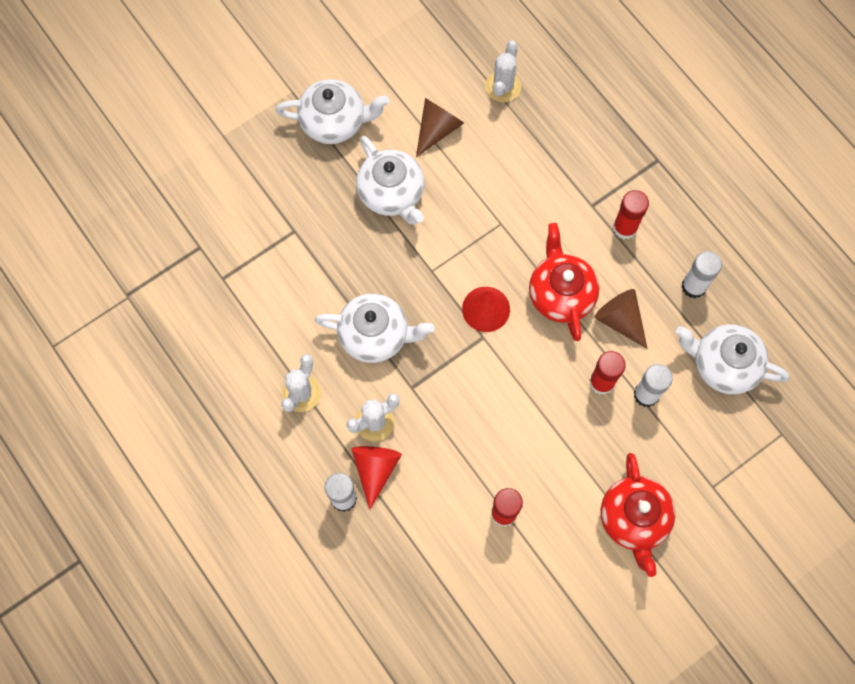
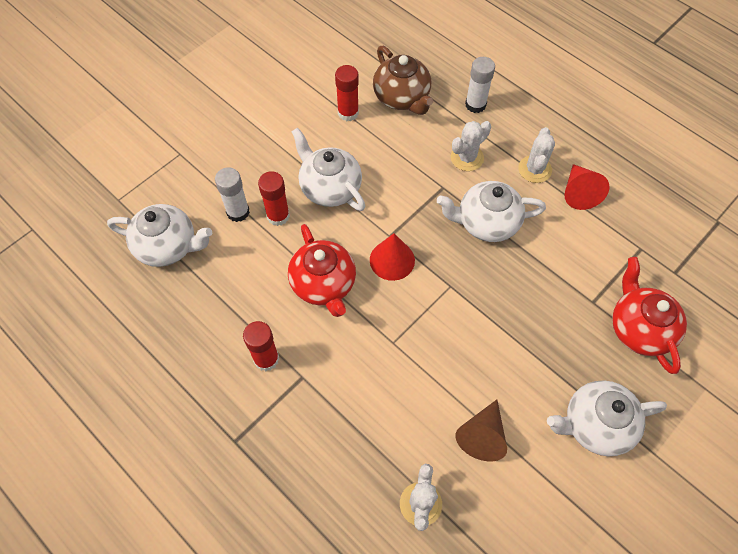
camera: 170 degrees right, 10 degrees down
(375, 469) = (456, 126): red cone -> red cone (579, 192)
(392, 193) = (510, 355): white teapot -> white teapot (330, 188)
(432, 526) = (402, 97): none -> brown teapot
(620, 320) = (265, 270): brown cone -> none
(633, 519) = (244, 123): red teapot -> red teapot (639, 328)
(693, 286) = (195, 312): white glue stick -> none

